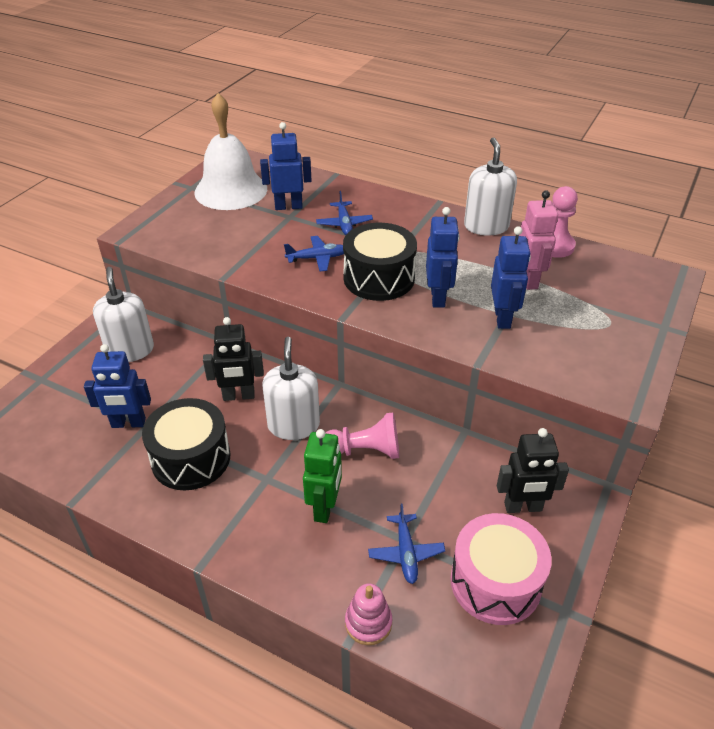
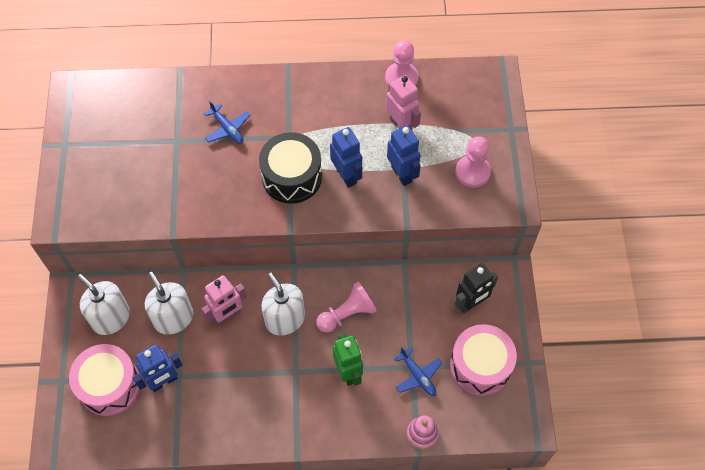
camera: 30 degrees left, 20 degrees up
(77, 403) = (109, 385): none -> pink drum
(191, 458) = (232, 384): black drum -> none
(231, 190) = (103, 132): white bell -> none
(238, 396) = (228, 315): black robot -> pink robot
(288, 206) = (167, 129): blue robot -> none
(317, 258) = (232, 178): blue plane -> none
(486, 226) = (340, 79): white soap dispenser -> white soap dispenser (173, 318)
(591, 346) = (472, 172): none -> pink pawn

